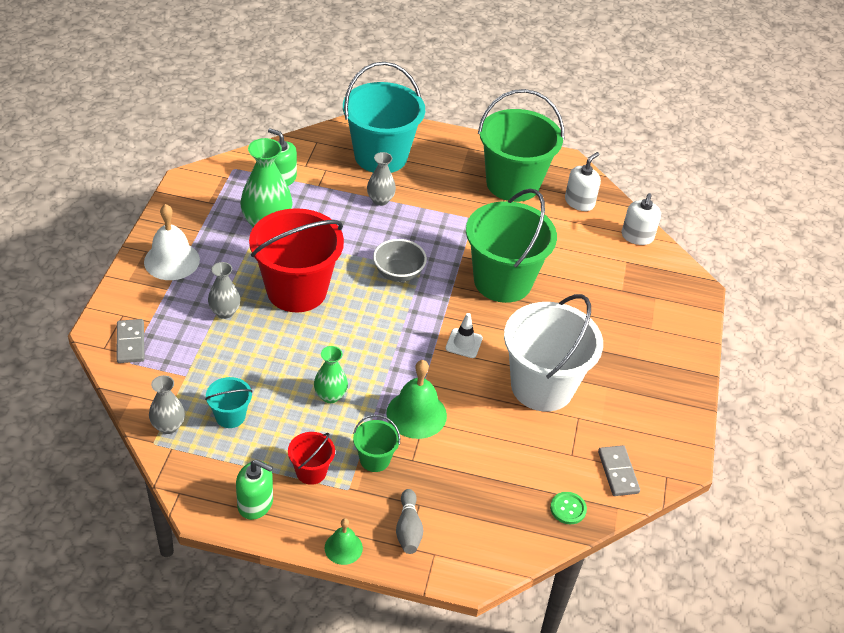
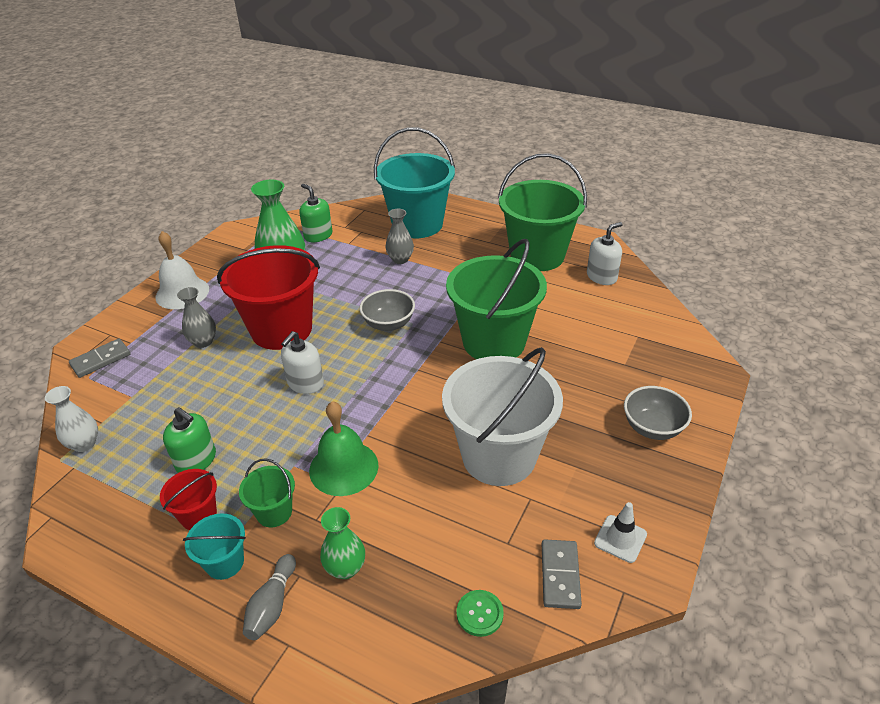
camera: 20 degrees right, 5 degrees down
(130, 343) = (101, 360): grey domino -> grey domino turned 45 degrees clockwise
(168, 426) = (84, 444): grey vase -> white vase
(230, 416) = (150, 442): turquoise bucket -> turquoise bucket (225, 562)
(255, 503) = (120, 543): green soap dispenser -> green soap dispenser (196, 460)
(330, 396) = (261, 435): green vase -> green vase (345, 568)
(343, 548) = (186, 615): green bell -> none
(464, 343) = (428, 399): white traffic cone -> white traffic cone (620, 539)
(637, 236) = (656, 313): white soap dispenser -> white soap dispenser (305, 383)
(658, 345) = (652, 428): none -> grey bowl

